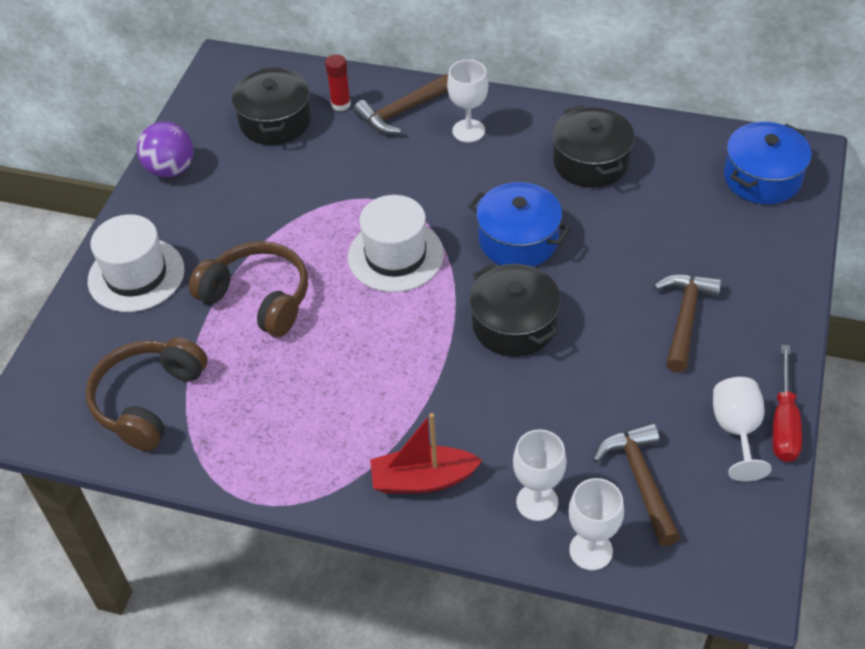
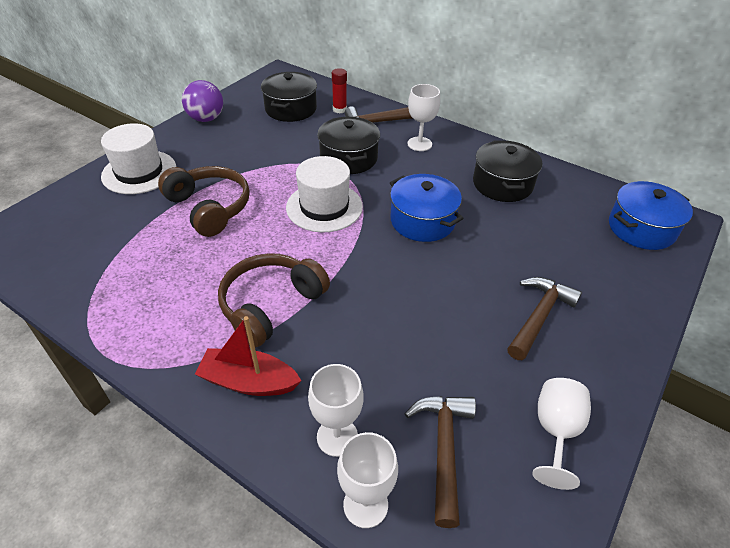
camera: 15 degrees right, 5 degrees down
(148, 400) = (85, 253): brown headphones -> brown headphones (271, 305)
(514, 325) = (390, 280): black pot -> black pot (348, 158)
(784, 422) = (606, 439): red screwdriver -> none

